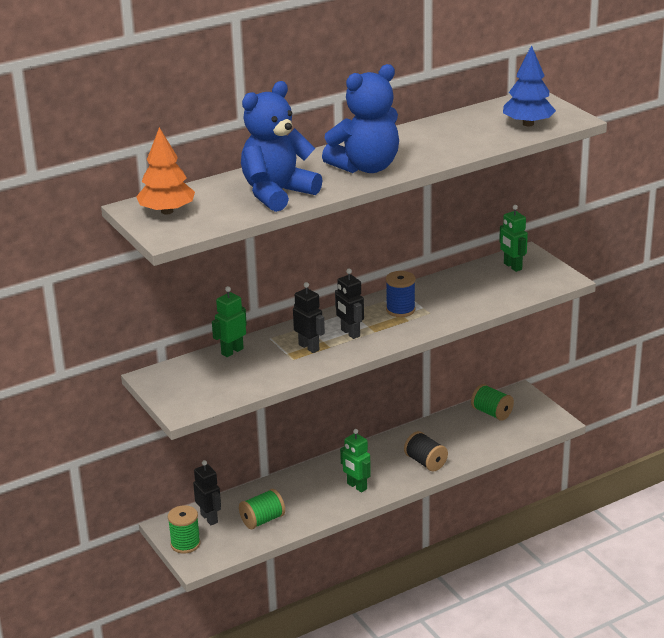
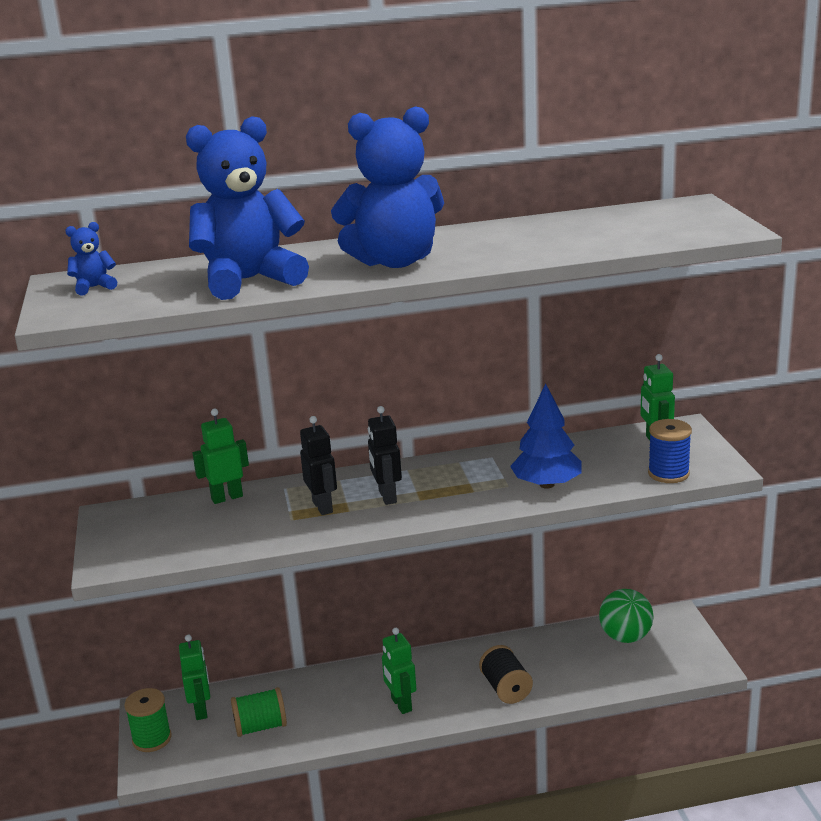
camera: 20 degrees right, 5 degrees down
(167, 211) = (94, 287): orange tree -> blue teddy bear
(209, 518) = (201, 710): black robot -> green robot
(400, 310) = (472, 476): blue spool -> blue spool (668, 473)
(492, 413) = (625, 637): green spool -> green ball
(528, 124) = (663, 231): blue tree -> blue tree (547, 484)

